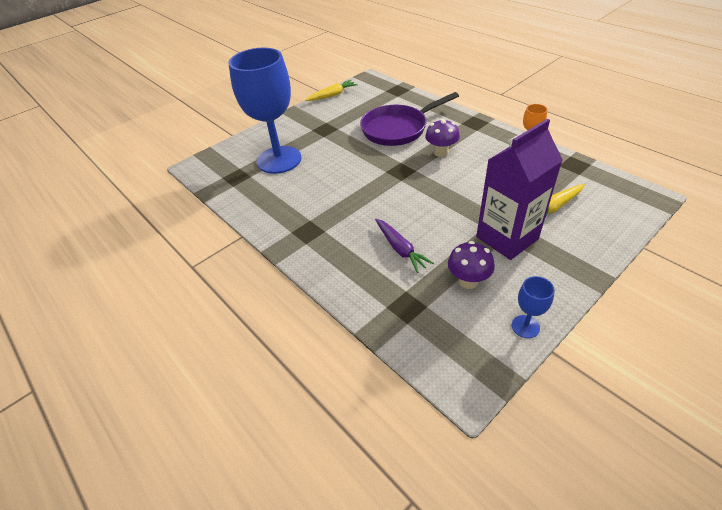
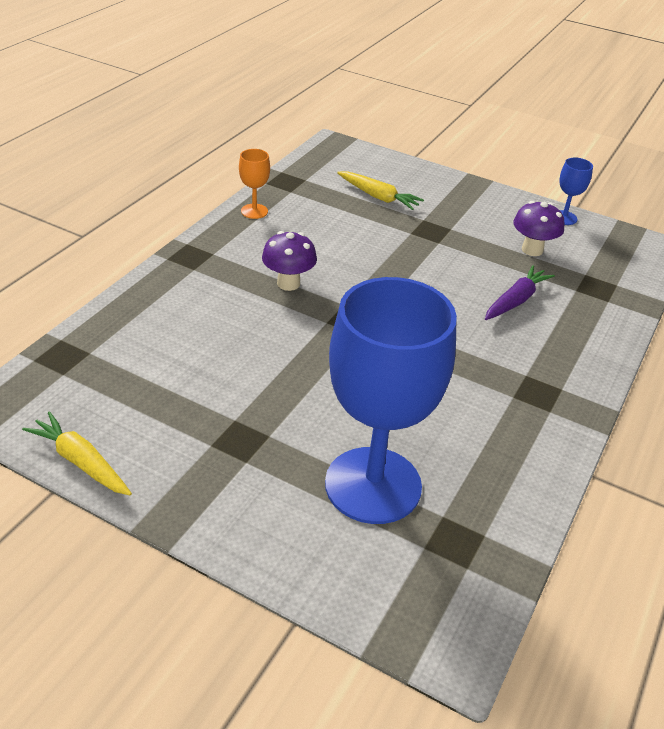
camera: 115 degrees left, 5 degrees down
(398, 129) = (223, 336): purple pan -> none
(507, 238) = (449, 227): purple carton -> none

